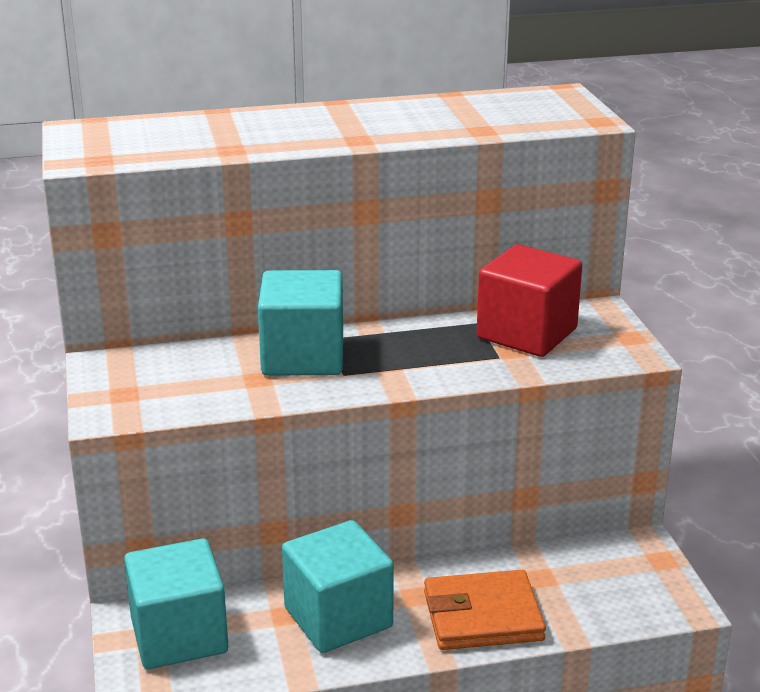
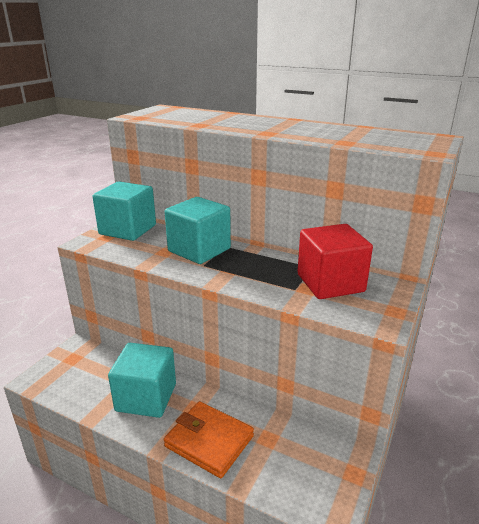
camera: 40 degrees right, 0 degrees up
(179, 635) = (80, 365): turquoise cube -> turquoise cube (128, 230)

